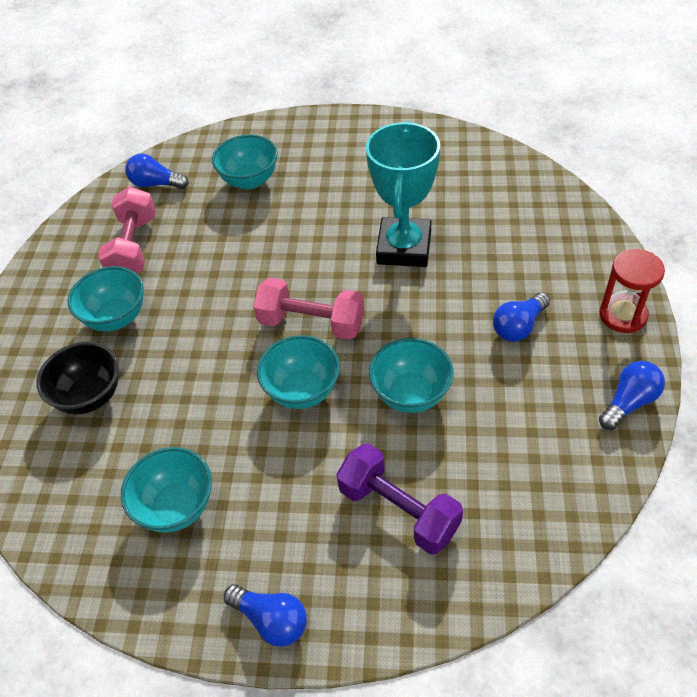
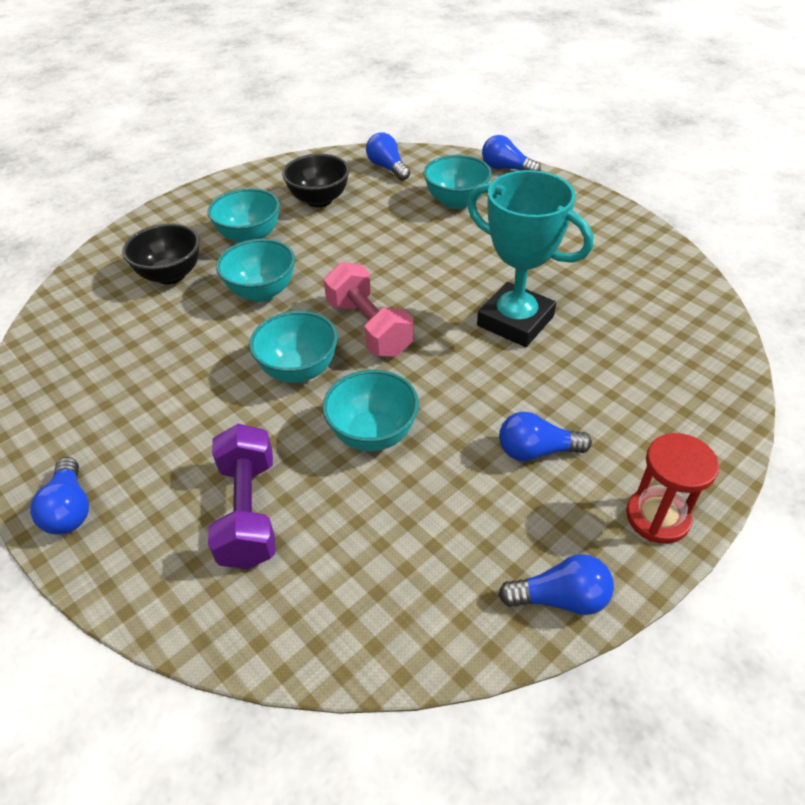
camera: 40 degrees right, 5 degrees down
(134, 247) = (319, 200): pink dumbbell -> black bowl
(176, 507) = (122, 383): turquoise bowl -> turquoise bowl (262, 292)
(254, 129) = (506, 169): none -> blue light bulb
(404, 248) = (515, 321): turquoise trophy -> turquoise trophy turned 75 degrees clockwise

